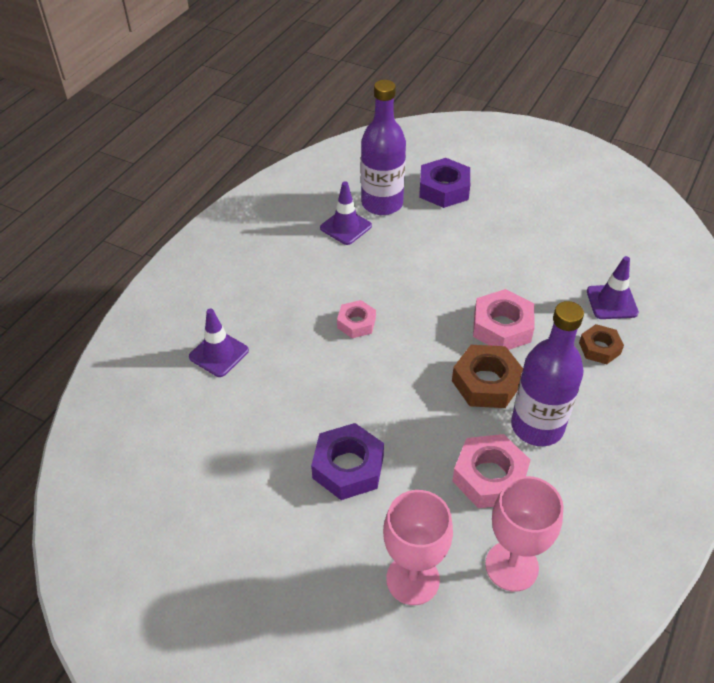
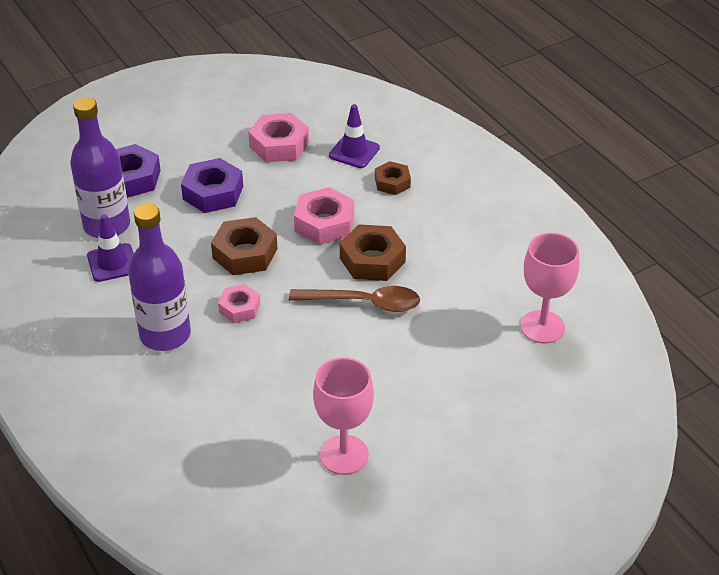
camera: 60 degrees left, 5 degrees down
(219, 354) = (191, 417): purple traffic cone -> none
(348, 467) = (389, 380): purple nut -> purple nut (213, 192)
(412, 579) = (516, 386): pink goblet -> pink goblet (344, 455)
(420, 295) = (245, 253): none -> brown nut
(427, 403) = (364, 303): none -> brown spoon
(489, 477) = (460, 301): pink nut -> pink nut (279, 145)
(537, 426) = (436, 253): purple bottle -> purple bottle (165, 335)

